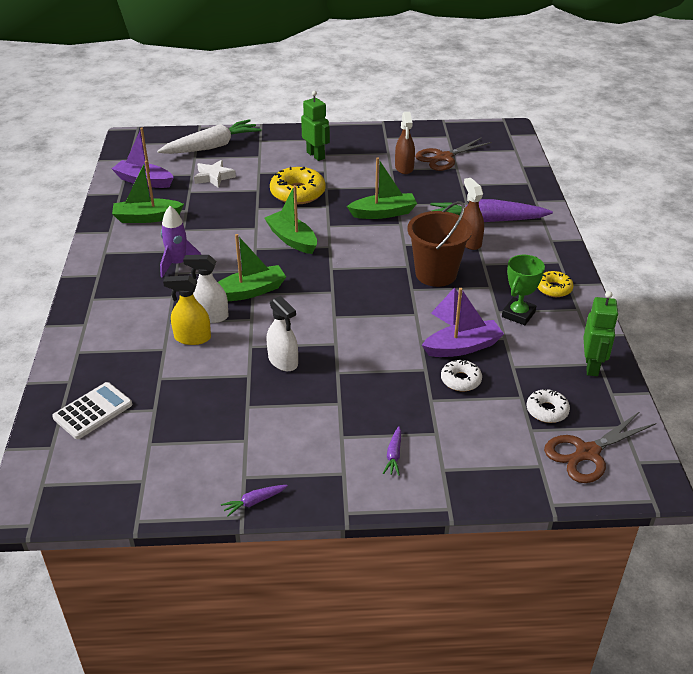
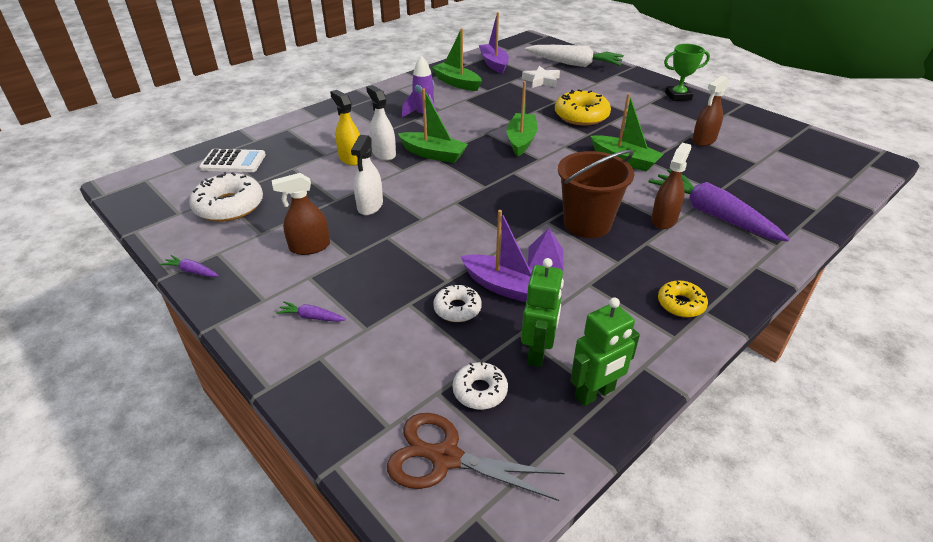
camera: 50 degrees right, 0 degrees up
(174, 443) = (229, 206): none -> white donut
(301, 419) = (310, 247): none -> brown spray bottle
(316, 155) = (641, 100): green robot -> green robot (538, 352)
(394, 455) = (311, 317): purple carrot -> purple carrot turned 45 degrees clockwise
(444, 157) = (758, 150): brown scissors -> none
(518, 314) = (603, 299): green trophy -> green trophy (678, 96)

